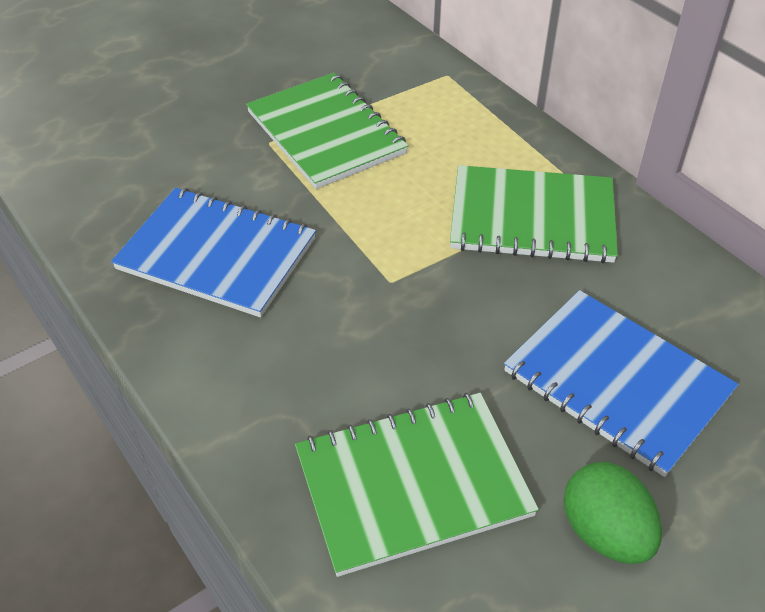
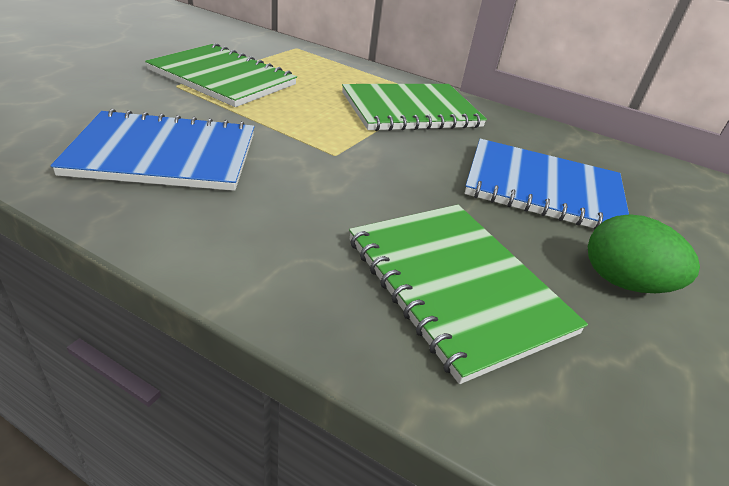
camera: 30 degrees left, 10 degrees down
(413, 483) = (456, 285): green notebook -> green notebook turned 75 degrees counterclockwise

